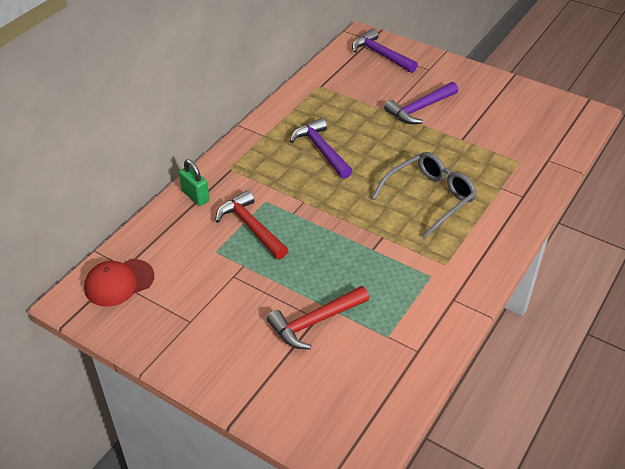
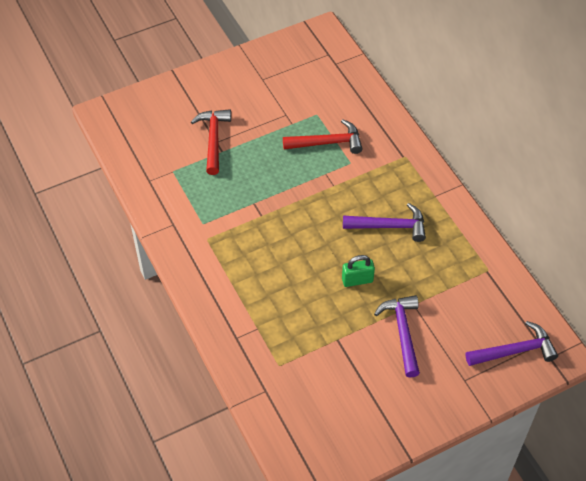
camera: 120 degrees right, 10 degrees up
(119, 283) = (322, 56): red cap -> none
(195, 196) = (384, 124): green padlock -> green padlock (357, 280)
(429, 198) = (281, 269): grey glasses -> none

